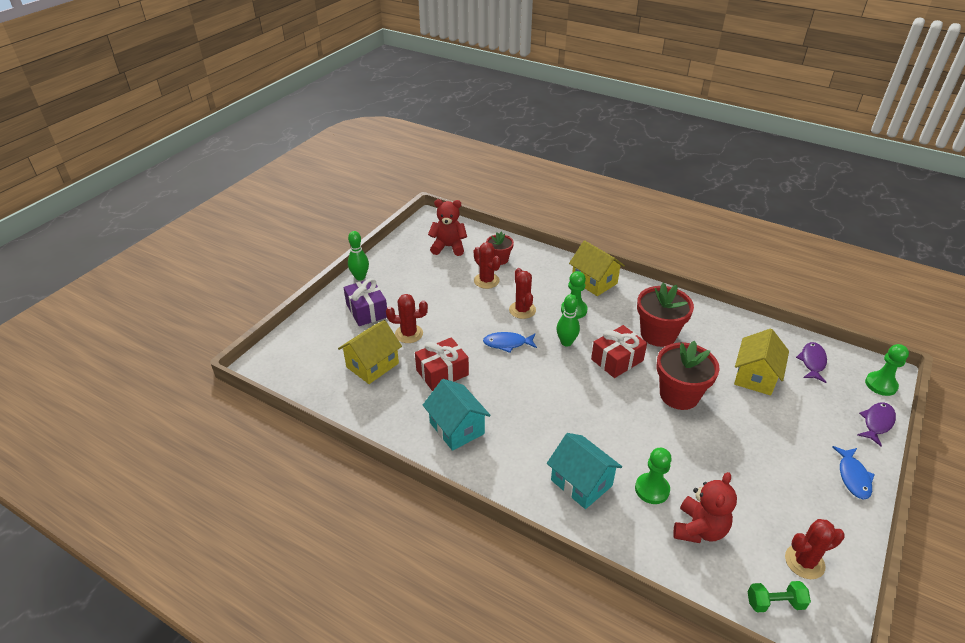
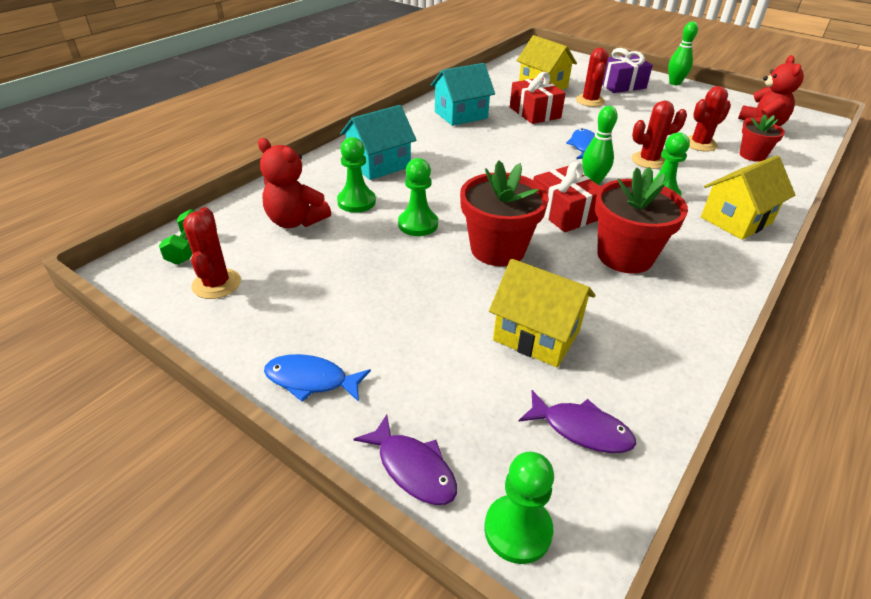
camera: 95 degrees right, 0 degrees up
(668, 443) = (418, 224): none -> green pawn

